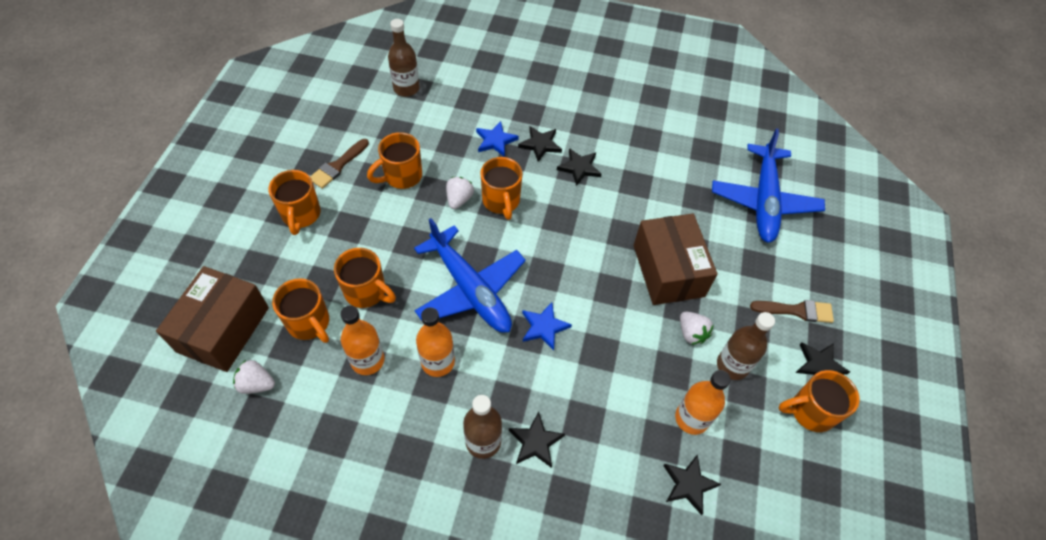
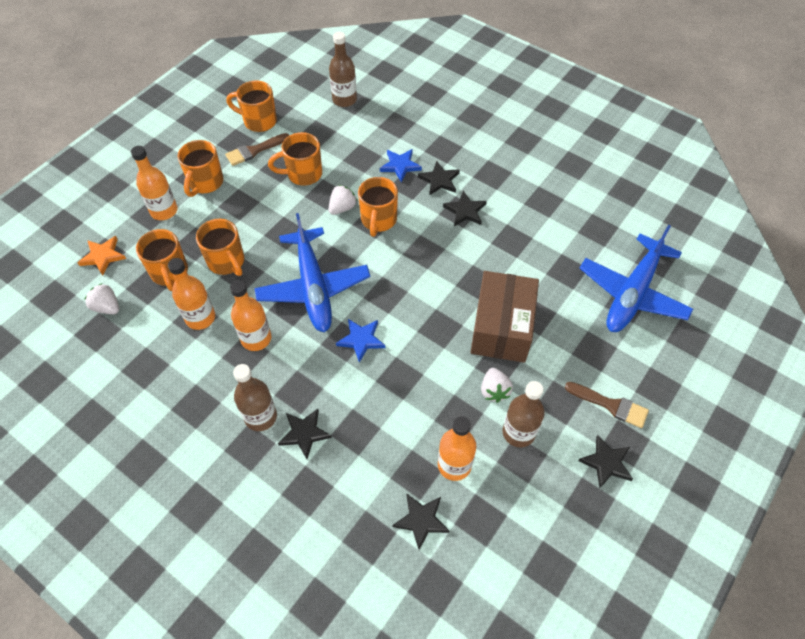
camera: 25 degrees right, 0 degrees up
(223, 329) = (103, 256): brown box -> orange star
(269, 258) = (164, 211): none -> orange bottle
(810, 411) = (573, 501): orange mug -> orange mug (259, 121)

